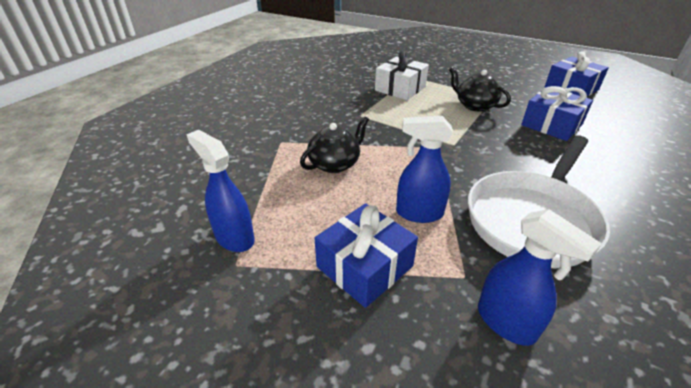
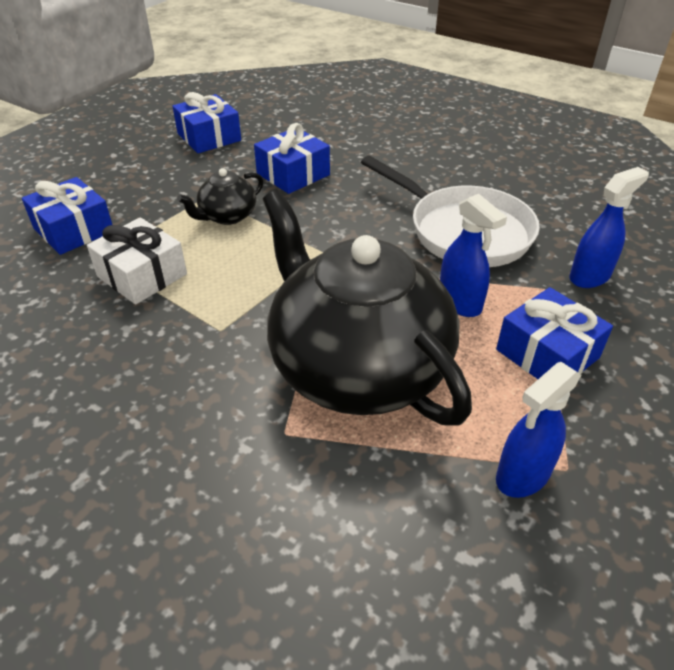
camera: 85 degrees left, 5 degrees up
(335, 164) = (357, 367): black teapot -> black teapot, size x2.36
(419, 213) = (460, 303): blue spray bottle -> blue spray bottle turned 45 degrees counterclockwise
(431, 67) = (74, 230): none -> blue gift

